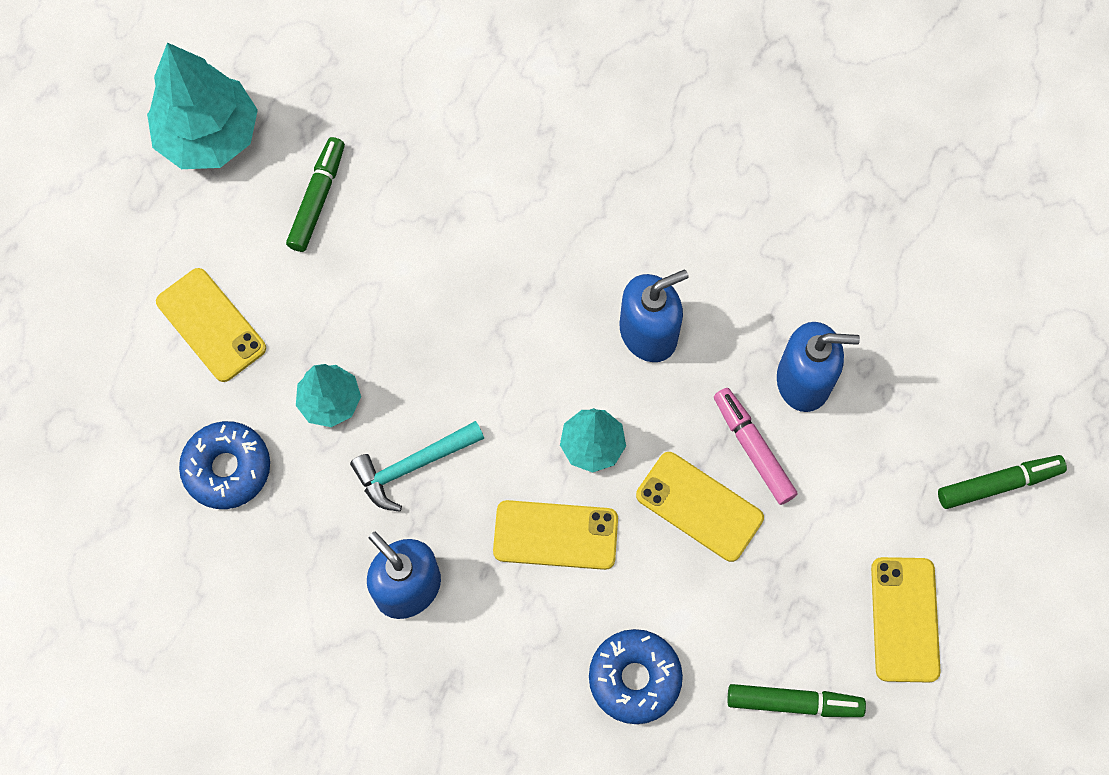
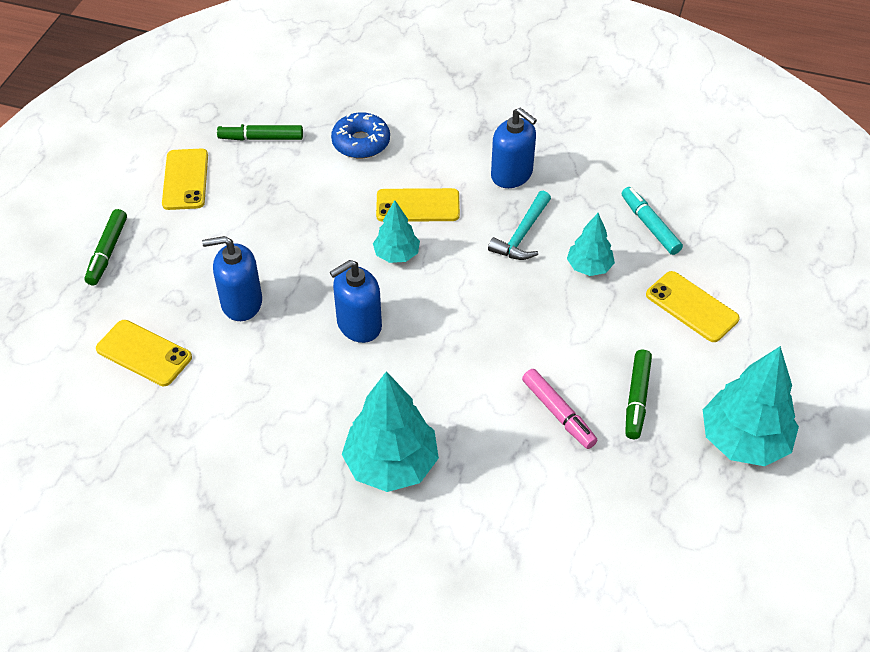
camera: 175 degrees right, 20 degrees down
(227, 468) = (650, 225): blue donut -> turquoise marker
(412, 466) = (522, 235): turquoise hammer -> turquoise hammer turned 150 degrees clockwise
(617, 139) = (391, 464): none -> turquoise tree
(699, 506) = (320, 226): yellow phone -> yellow phone (144, 353)
(753, 449) = (281, 260): pink marker -> pink marker (558, 413)
(998, 484) = (107, 252): green marker -> green marker turned 60 degrees counterclockwise

